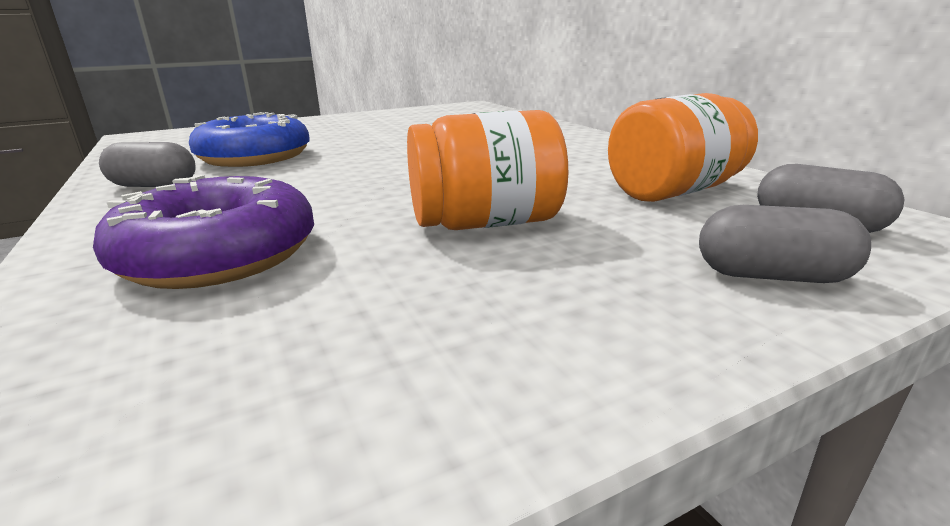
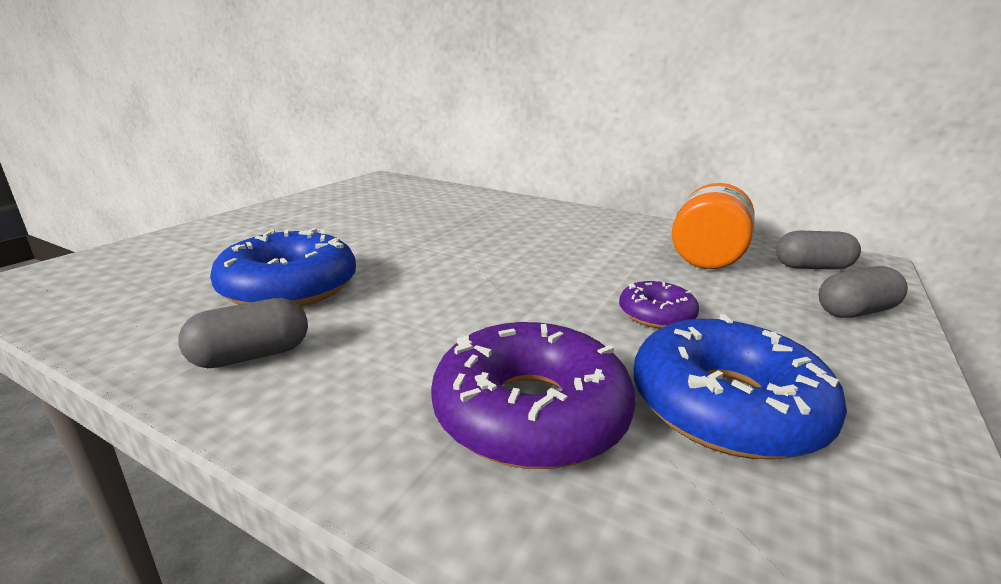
camera: 35 degrees left, 0 degrees up
(376, 300) = (726, 406): none -> blue donut
(485, 223) = (656, 314): orange jar -> purple donut

